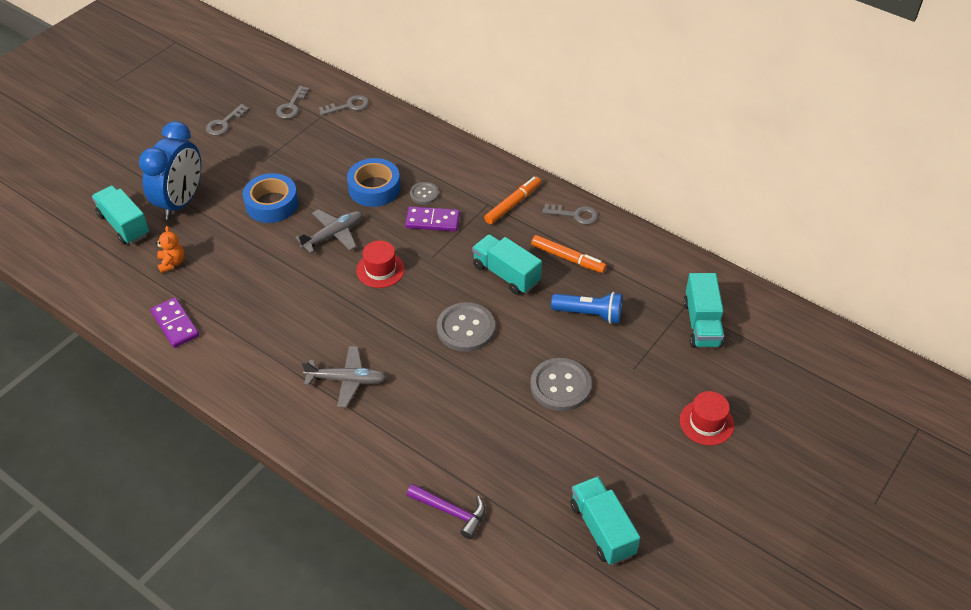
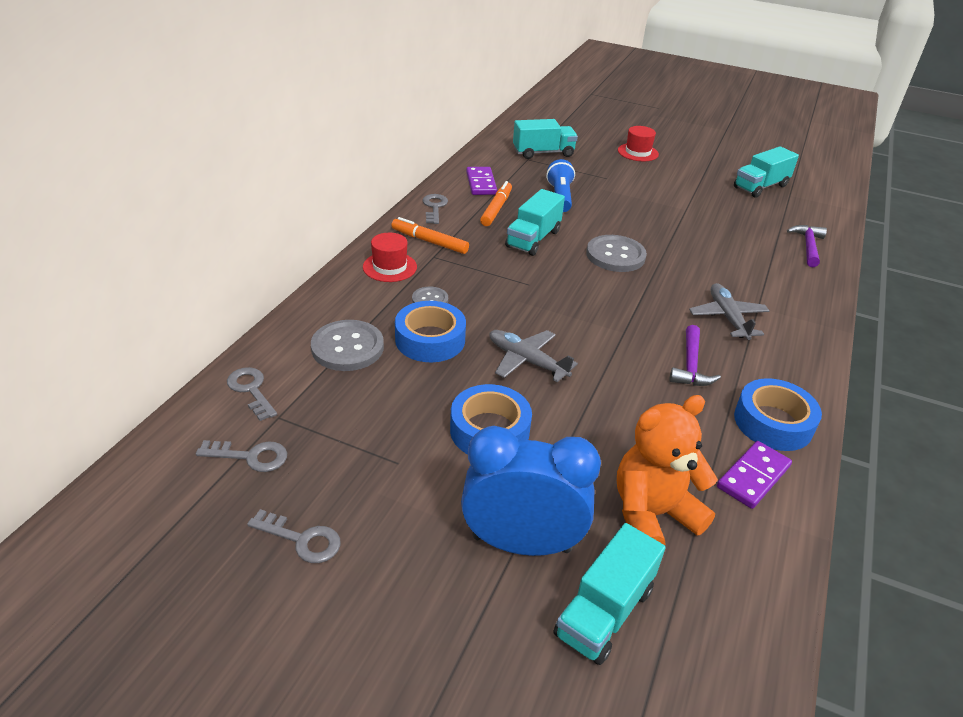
camera: 105 degrees left, 10 degrees down
(172, 263) = (652, 514): orange teddy bear -> orange teddy bear, size x2.03
(216, 357) = (773, 423): none -> blue tape
(294, 330) = (690, 366): none -> purple hammer
(380, 270) = (566, 316): red hat -> red hat (389, 267)
(432, 221) = (474, 289): purple domino -> purple domino (481, 183)
(560, 386) = (647, 206): grey button -> grey button (347, 347)

